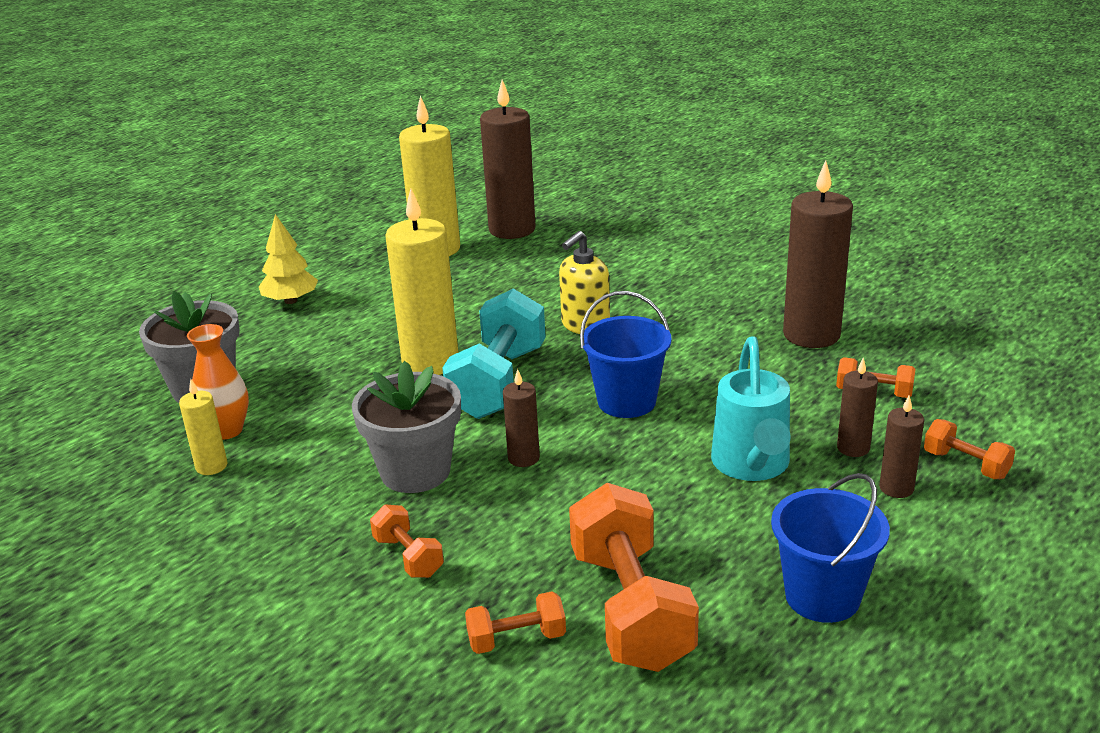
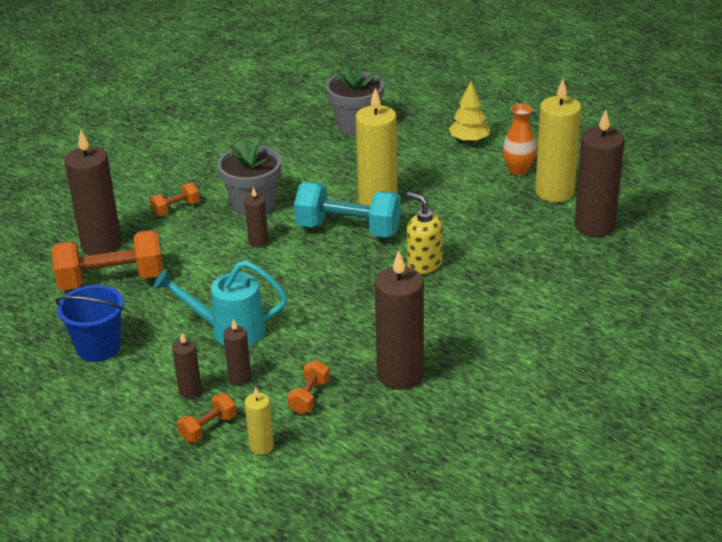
camera: 90 degrees right, 5 degrees up
(211, 466) = (273, 140): yellow candle -> yellow candle (261, 446)
(227, 430) = (309, 139): orange vase -> orange vase (518, 170)
(516, 639) = (101, 245): orange dumbbell -> brown candle
(626, 401) = (316, 281): blue bucket -> none

